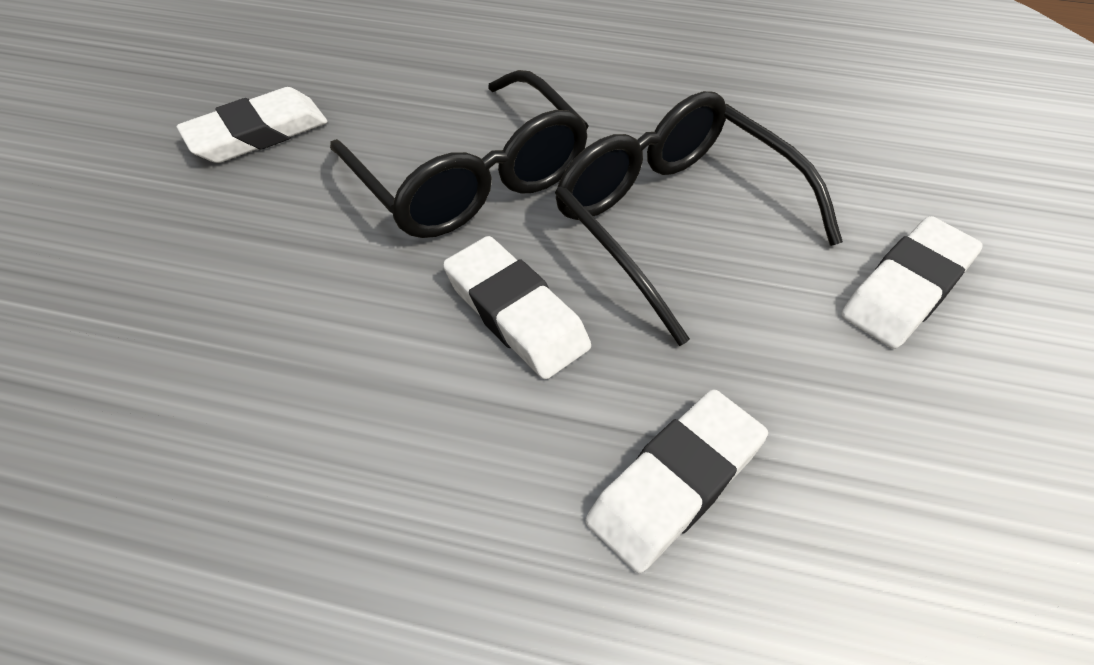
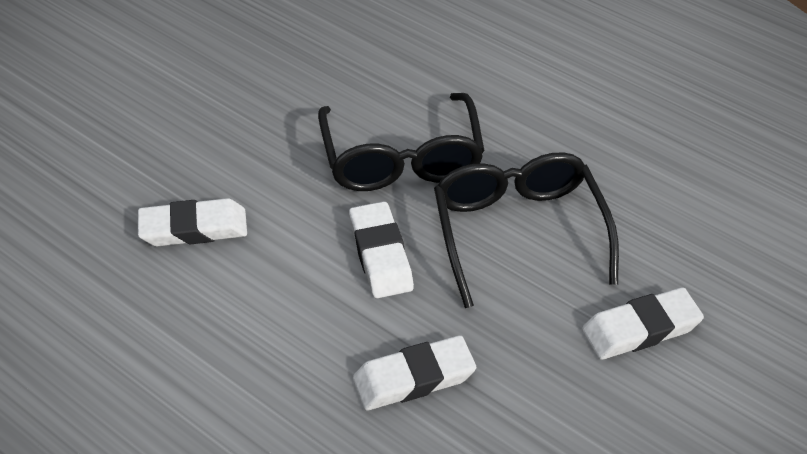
camera: 25 degrees right, 5 degrees down
(257, 133) = (283, 83): white eraser -> white eraser (193, 228)

